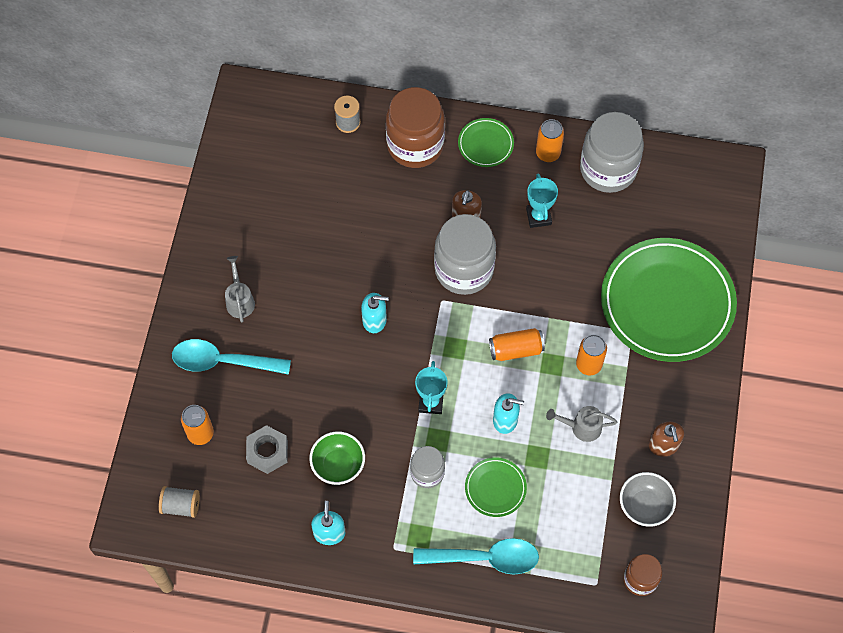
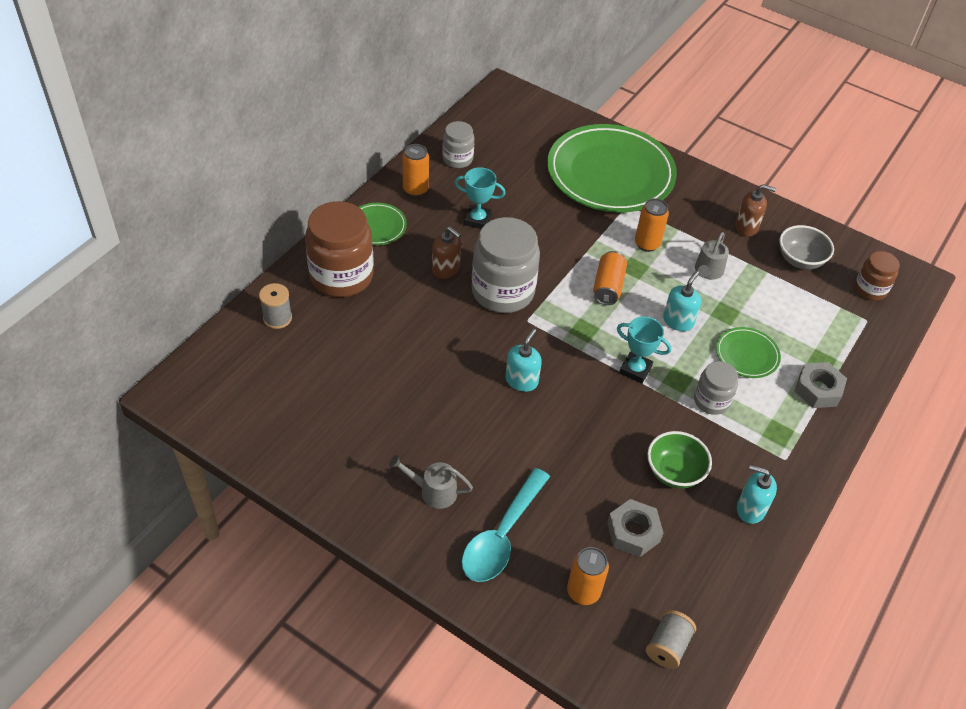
camera: 70 degrees left, 15 degrees down
(485, 558) = (818, 390): turquoise spoon -> grey nut
(608, 169) = (457, 159): grey jar -> grey jar, size x0.54

